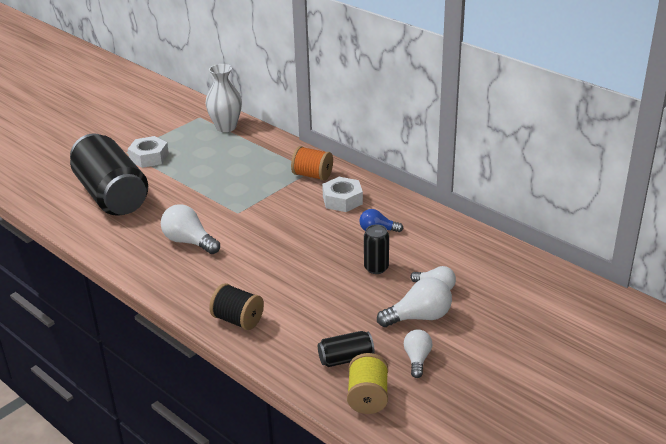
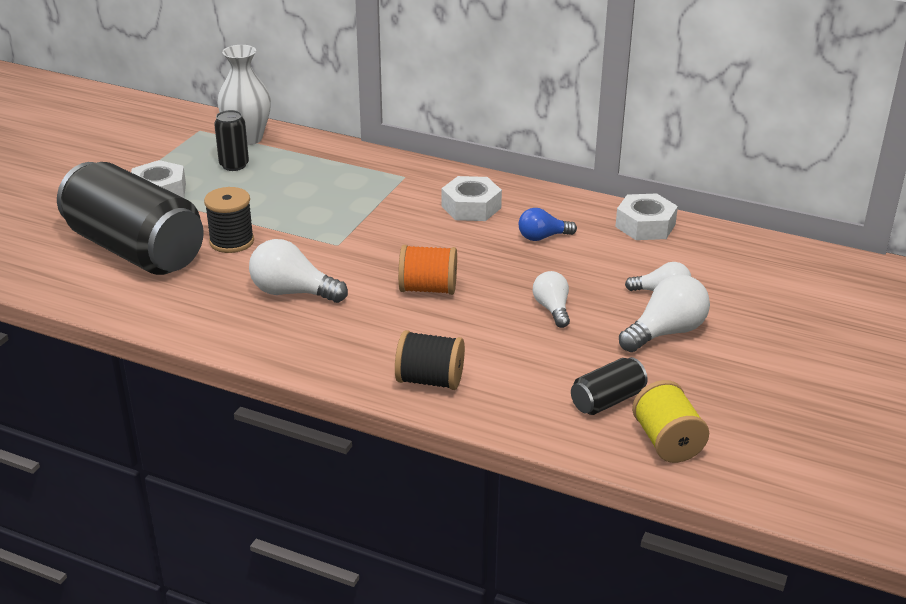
camera: 20 degrees left, 0 degrees up
(173, 199) = (231, 241): none -> black spool
(312, 175) = (410, 182): orange spool -> orange spool (428, 289)
(376, 268) = (571, 283): black can -> black can (234, 165)
(417, 359) = (697, 383): white light bulb -> white light bulb (552, 309)
(456, 234) = (645, 225): none -> white nut

